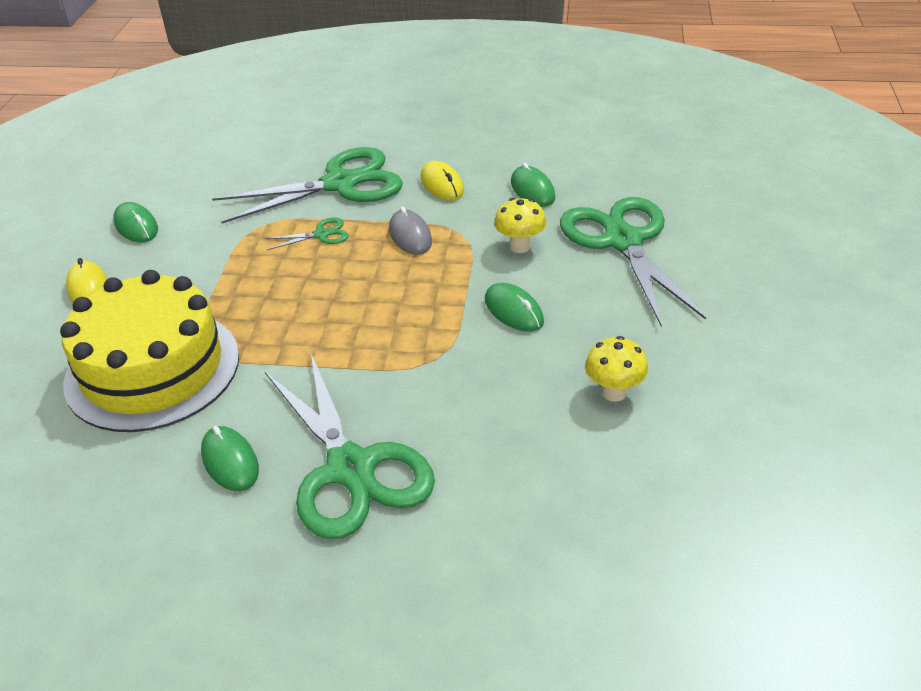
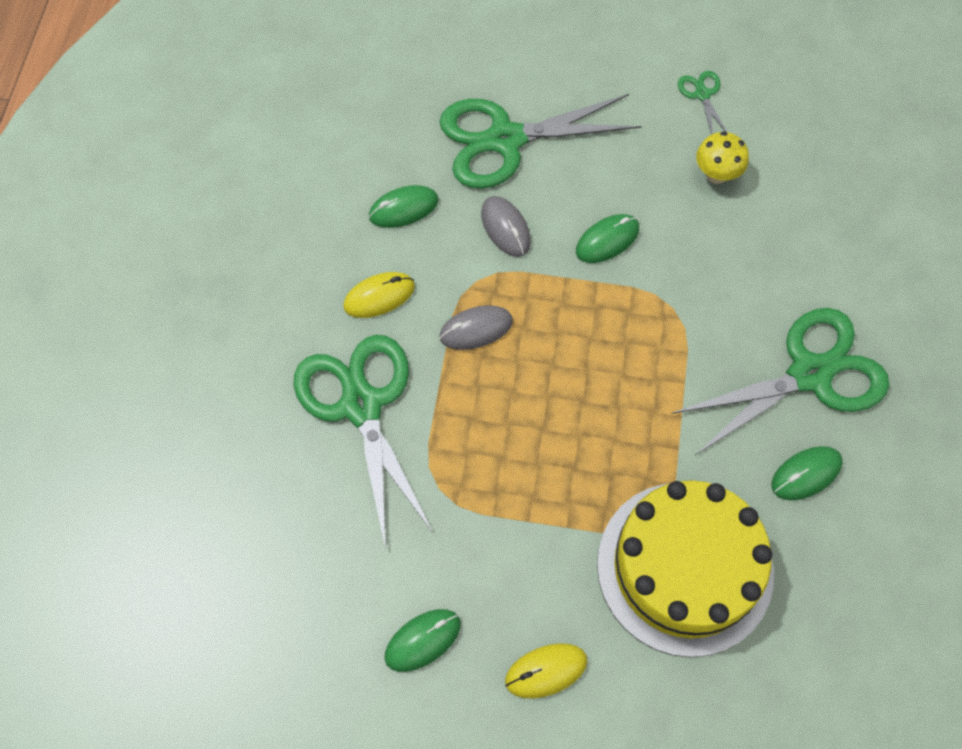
camera: 90 degrees left, 25 degrees up
(321, 234) = (464, 420): green scissors -> green scissors (702, 94)
(520, 246) = (505, 228): yellow mushroom -> grey mouse

